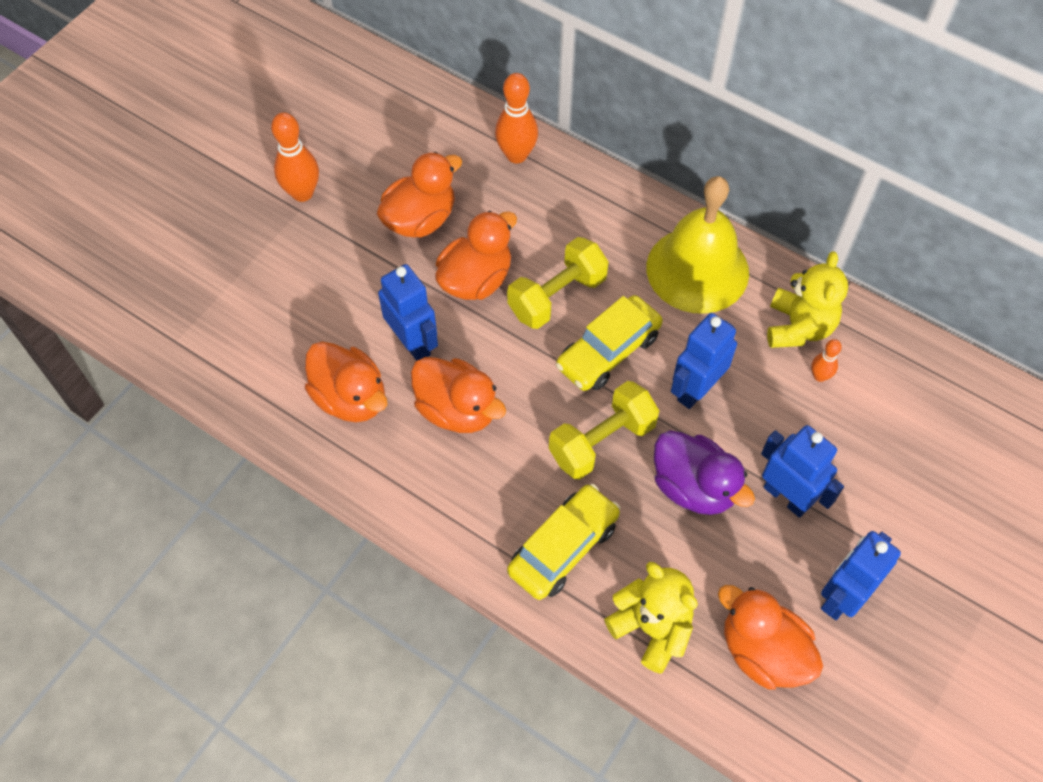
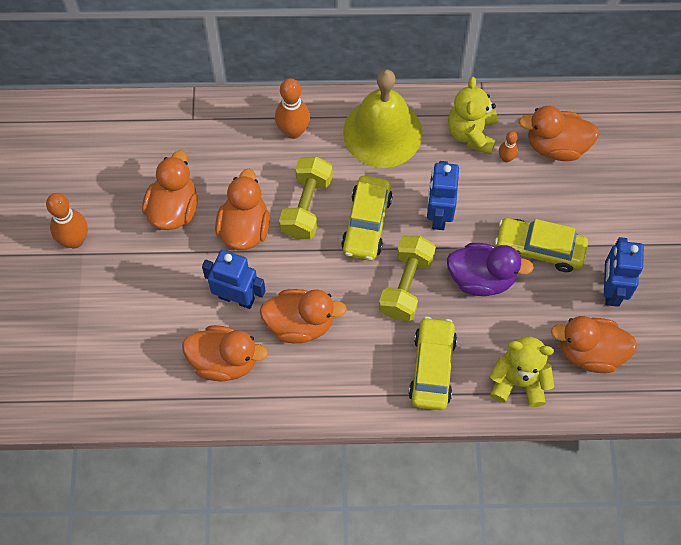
camera: 35 degrees left, 5 degrees up
(516, 155) = (204, 122): orange bowling pin -> orange bowling pin (293, 131)
(786, 497) = (539, 249): blue robot -> yellow car
(798, 327) = (471, 133): yellow teddy bear -> yellow teddy bear turned 150 degrees counterclockwise
(890, 397) = (556, 146): none -> orange duck

